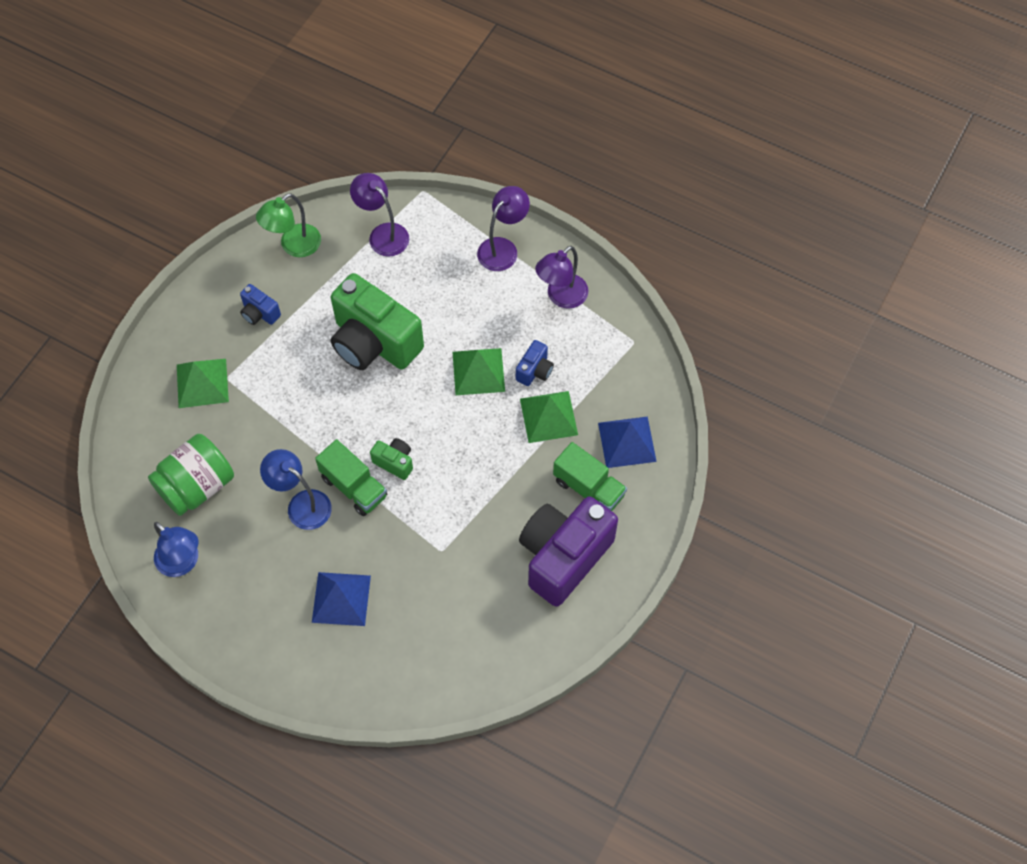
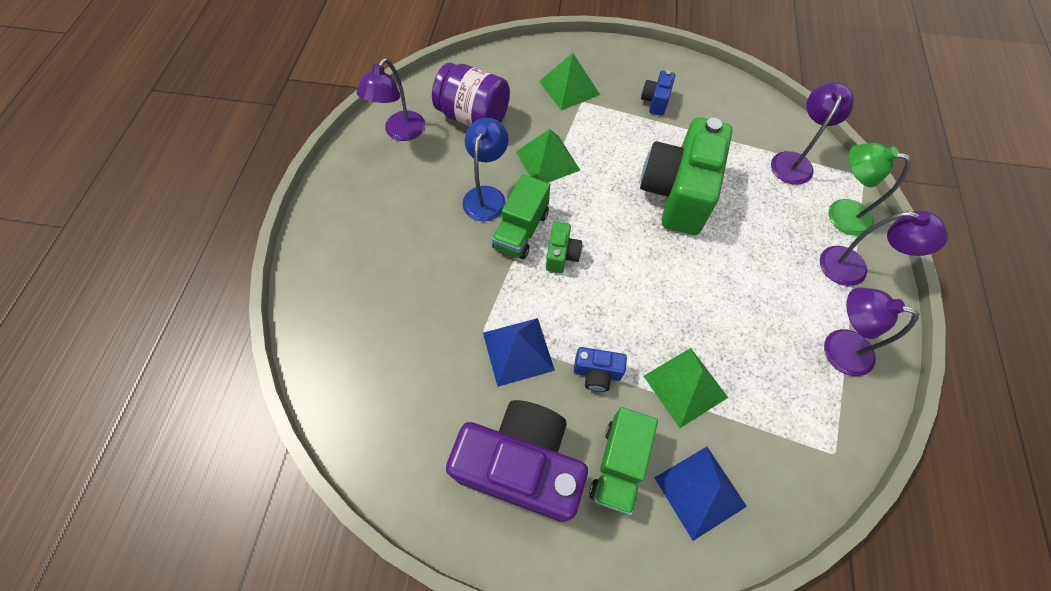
camera: 70 degrees right, 0 degrees up
(183, 563) = (400, 132): blue lamp -> purple lamp
(197, 486) = (474, 117): green jar -> purple jar
(294, 246) = (734, 102): green lamp -> green lamp (839, 214)
(341, 599) = (403, 260): blue pyramid -> blue pyramid (518, 351)
(478, 371) = (699, 295): green pyramid -> green pyramid (547, 160)
(534, 371) = (731, 351): blue camera -> blue camera (597, 373)

